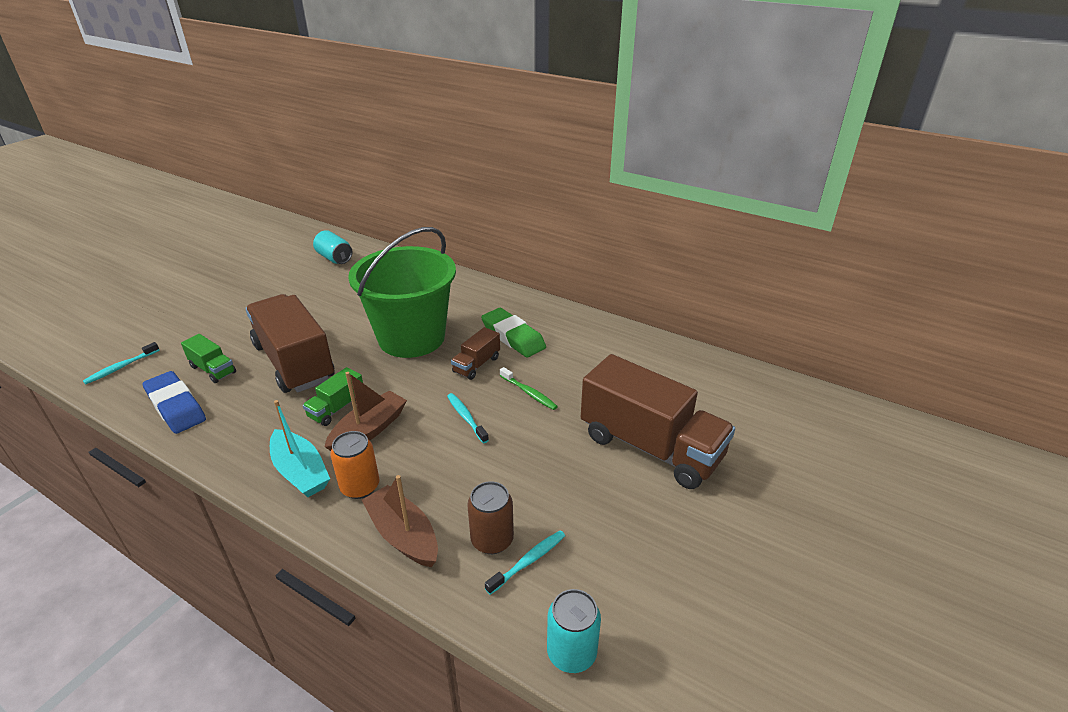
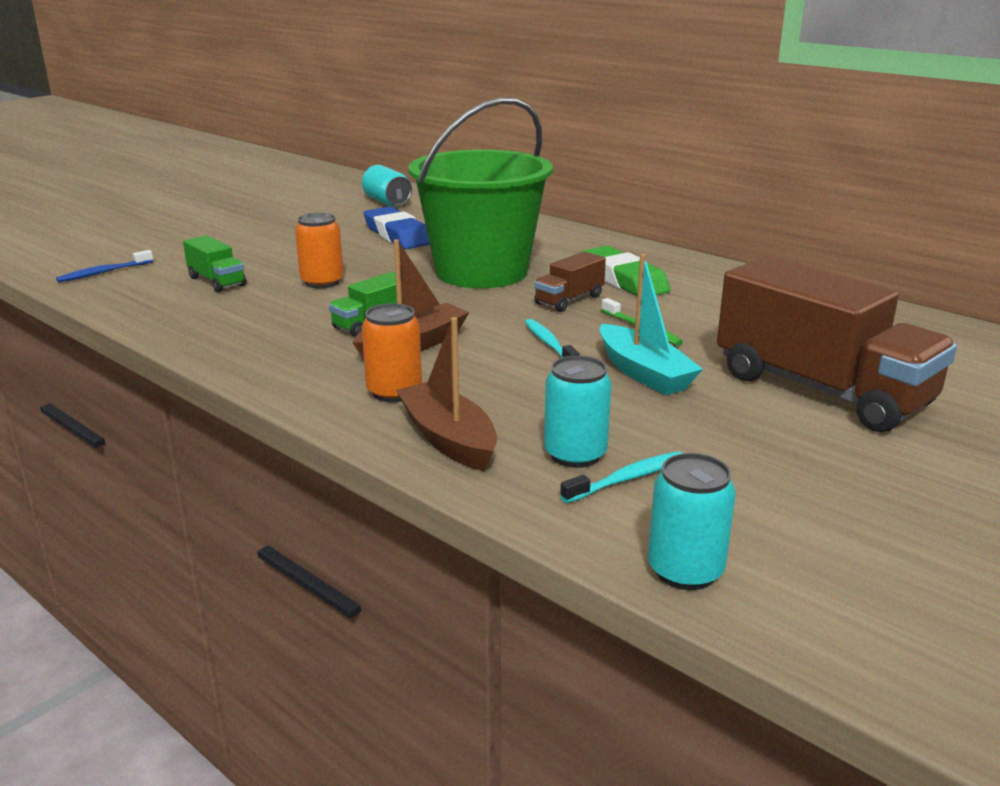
camera: 10 degrees right, 10 degrees down
(121, 367) = (104, 272): turquoise toothbrush -> blue toothbrush
(176, 406) = (165, 308): blue eraser -> blue eraser (398, 235)
(294, 362) = (322, 282): brown truck -> orange can
(300, 472) = (316, 373): turquoise boat -> turquoise boat (643, 373)
(492, 540) = (575, 454): brown can -> turquoise can

